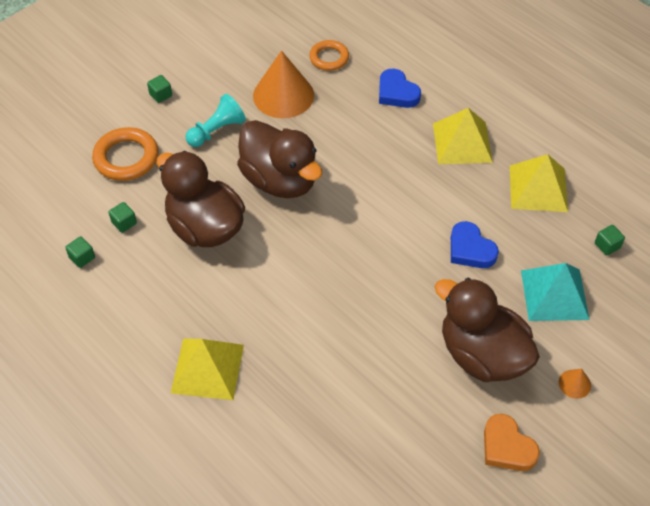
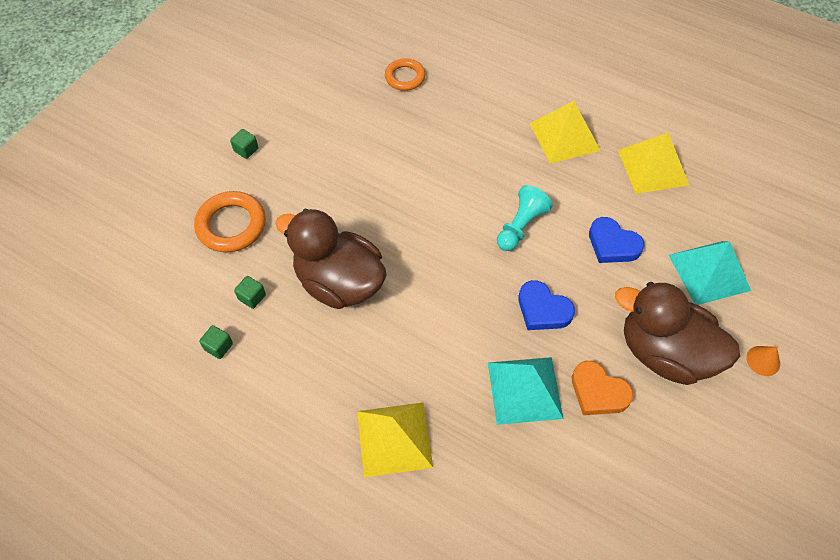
camera: 15 degrees left, 5 degrees up
(216, 131) = (317, 176): turquoise pawn -> turquoise pawn (520, 226)
(280, 180) = (399, 214): brown duck -> none
(283, 95) = (372, 124): orange cone -> none
(338, 356) = (524, 390): none -> turquoise pyramid
(397, 93) = (483, 99): blue heart -> blue heart (543, 310)
(507, 447) = (725, 445): orange heart -> orange heart (598, 392)
(607, 246) = (738, 211): green cube -> none

